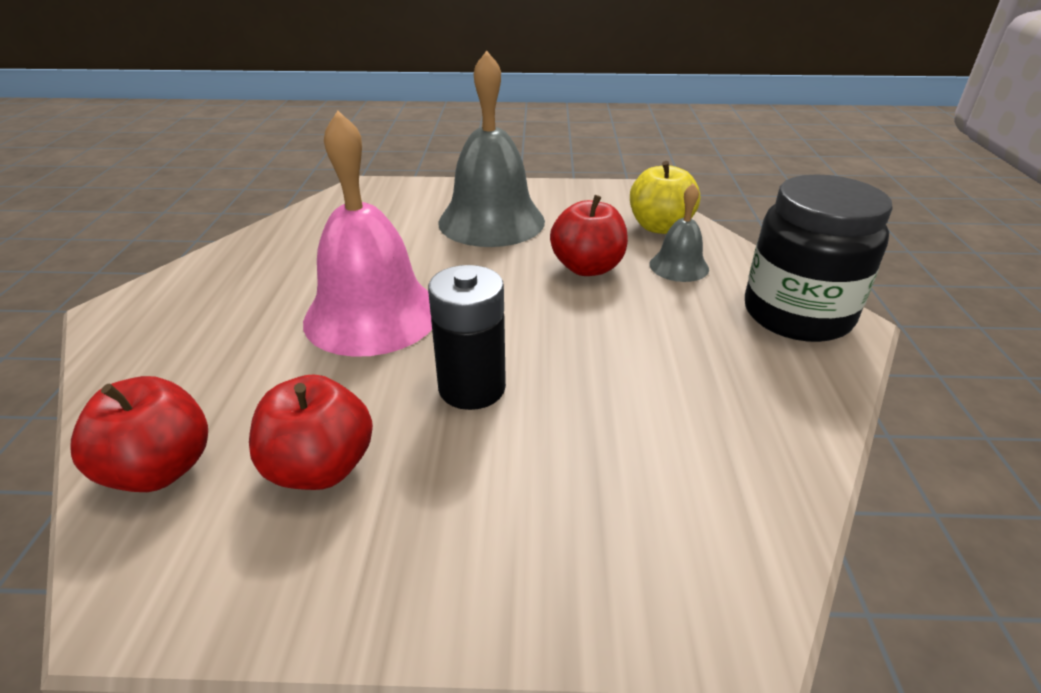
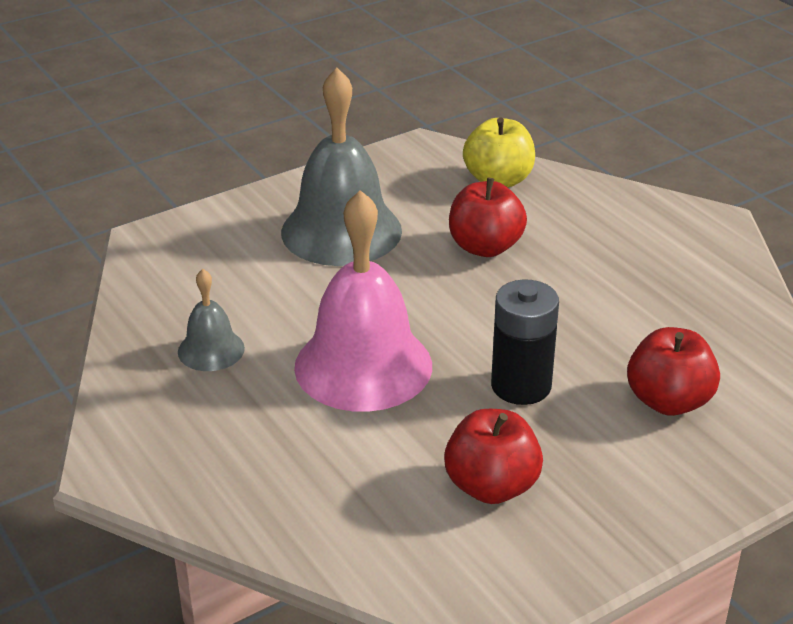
camera: 35 degrees left, 0 degrees up
(160, 469) = (380, 545): red apple -> red apple (668, 401)
(679, 266) = (555, 216): grey bell -> grey bell (211, 350)
(797, 314) = (679, 227): black jar -> none

